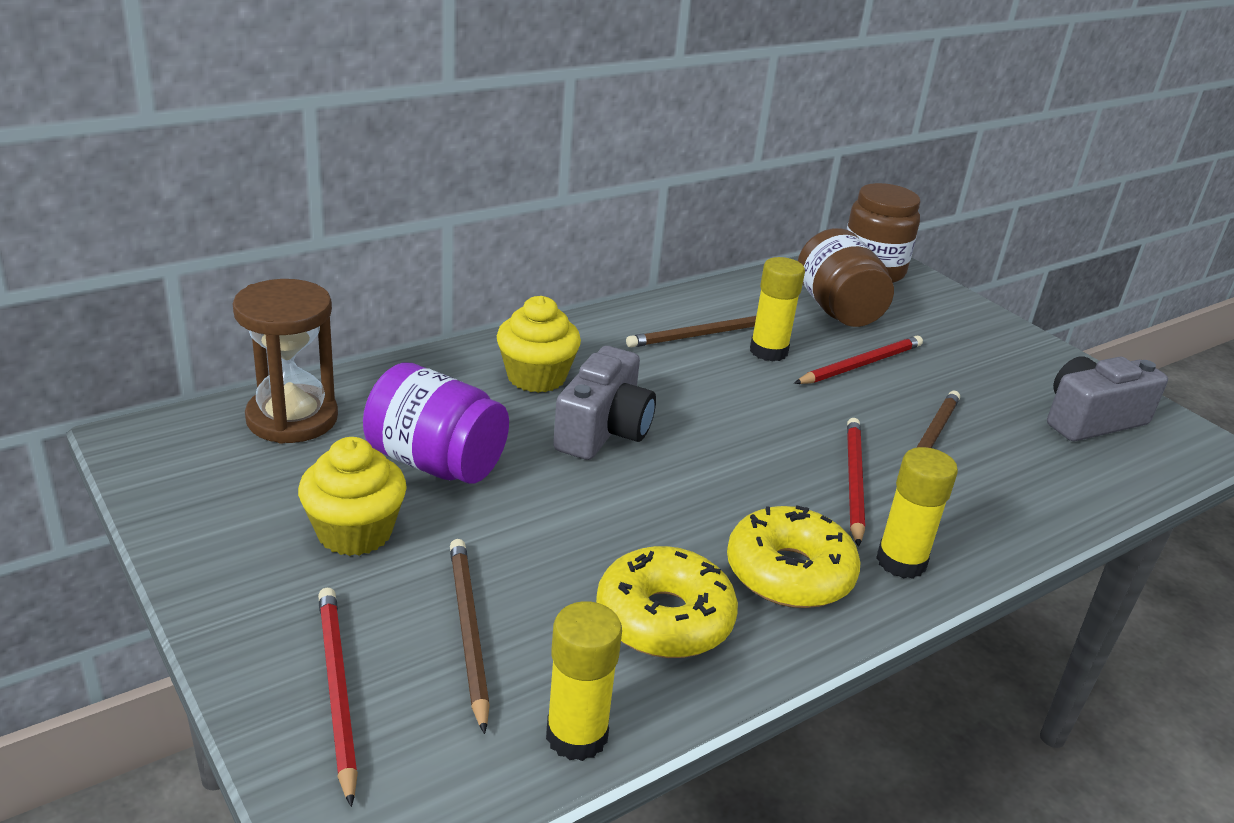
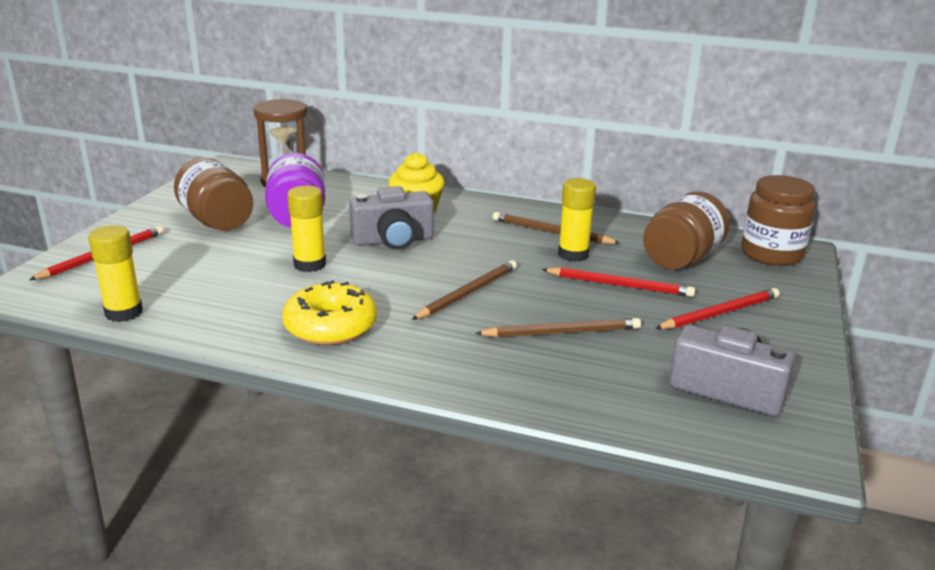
camera: 55 degrees right, 5 degrees down
(355, 532) = (217, 221): yellow cupcake -> brown jar
(468, 632) = (173, 266): brown pencil -> brown pencil (467, 293)
(664, 618) = (241, 306): yellow donut -> none
(853, 482) = (462, 320): red pencil -> red pencil (719, 313)
(901, 561) = (395, 358): yellow glue stick -> yellow glue stick (310, 264)

